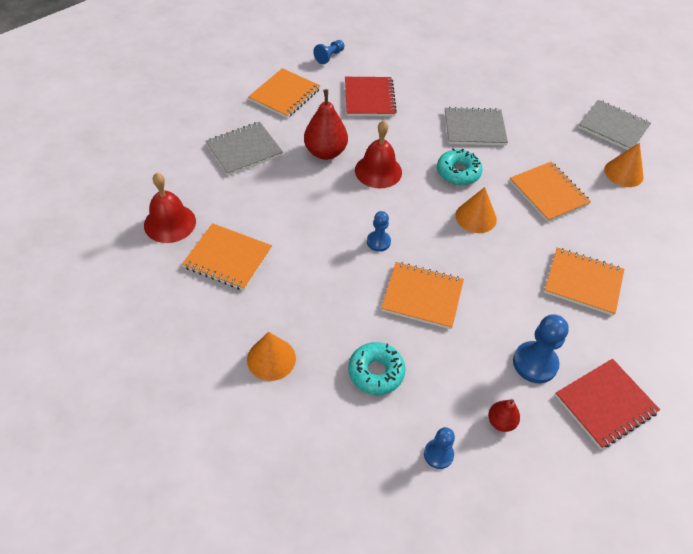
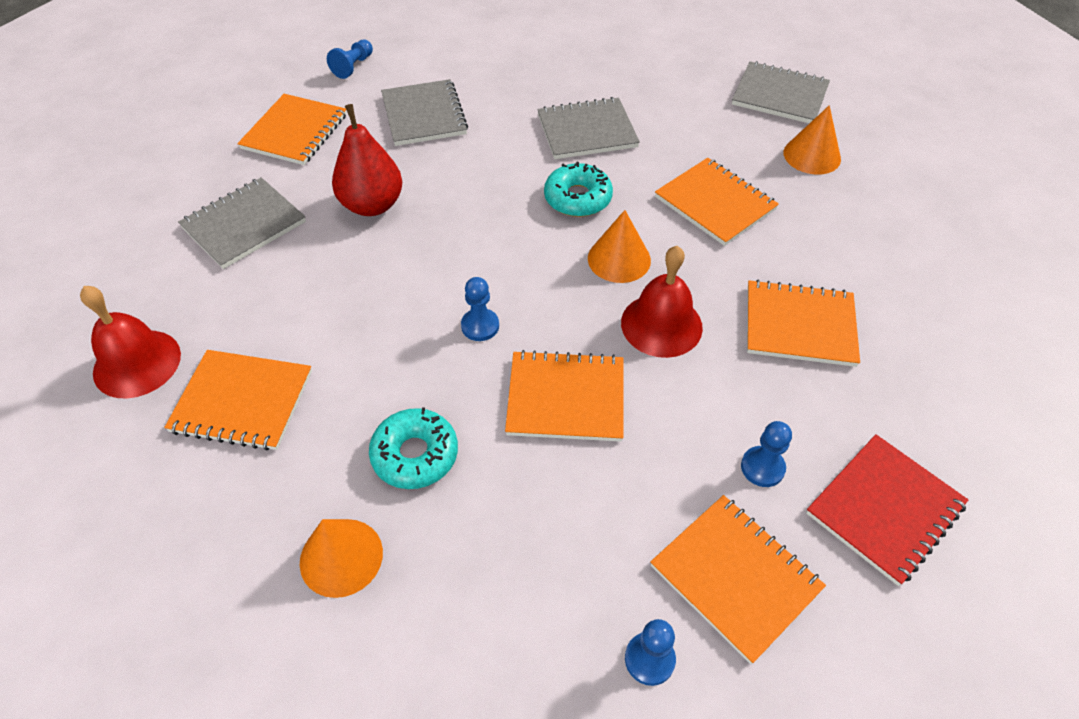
camera: 10 degrees left, 0 degrees up
(369, 98) = (424, 115): red notebook -> grey notebook
(376, 372) = (518, 540): turquoise donut -> turquoise donut (415, 455)
(378, 171) = (458, 218): red bell -> red bell (661, 325)
(501, 422) = (735, 577): red pear -> orange notebook
(535, 363) = (762, 467): blue pawn -> blue pawn, size x0.61

